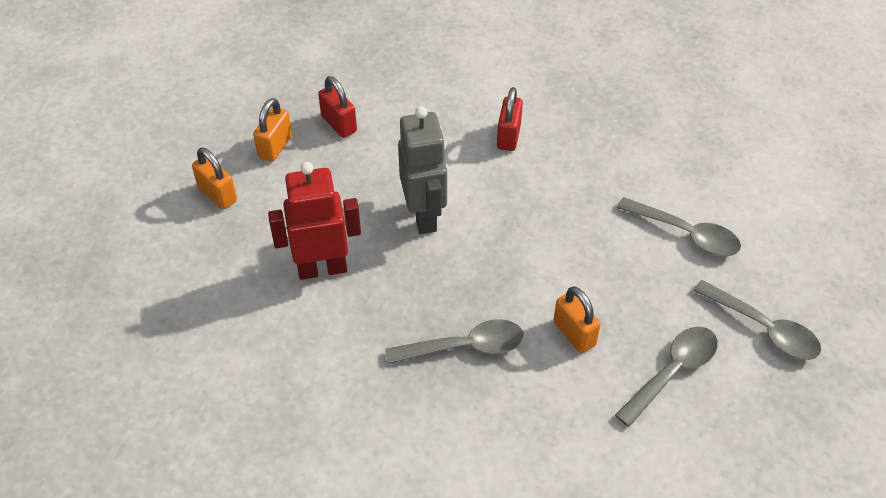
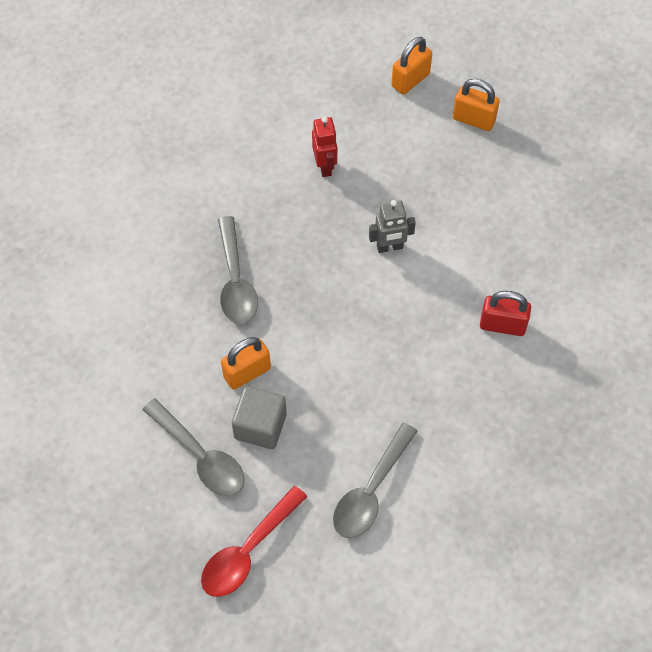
camera: 90 degrees right, 10 degrees up
(322, 268) = (325, 166): red robot -> red robot, size x0.56
(339, 124) = (508, 170): red padlock -> none
(424, 215) = (390, 247): grey robot -> grey robot, size x0.56
(632, 321) = (260, 426): none -> grey cube
(763, 328) = (248, 551): grey spoon -> red spoon

